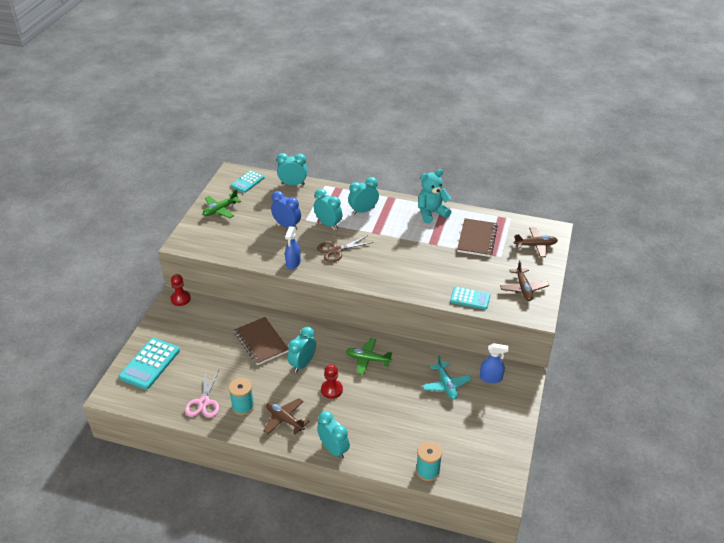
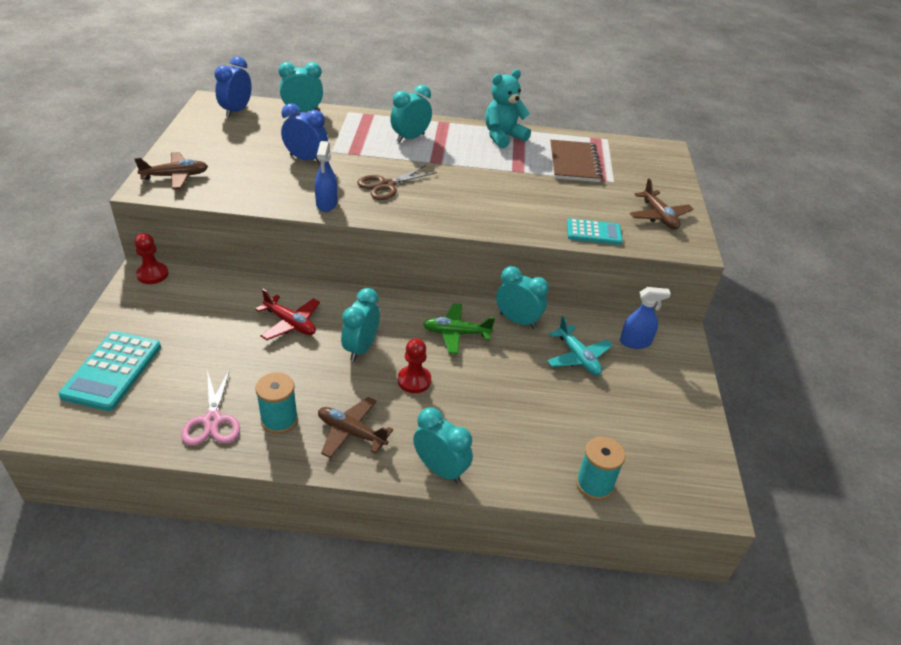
camera: 15 degrees left, 0 degrees up
(220, 210) = (202, 144): green plane -> none
(247, 182) = (236, 111): turquoise calculator -> blue clock
(261, 342) = (290, 323): brown notebook -> red plane
(328, 224) = (365, 155): turquoise clock -> turquoise clock (517, 321)
(535, 245) = (652, 167): brown plane -> brown plane (175, 176)

